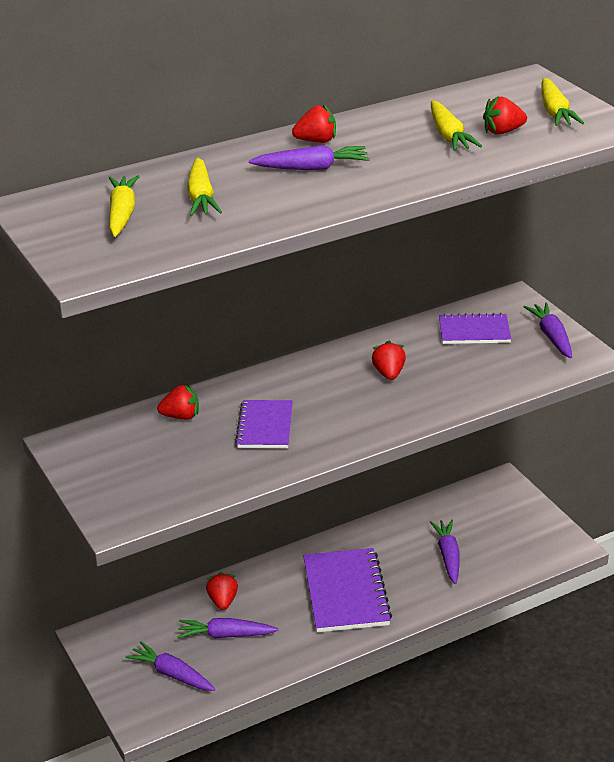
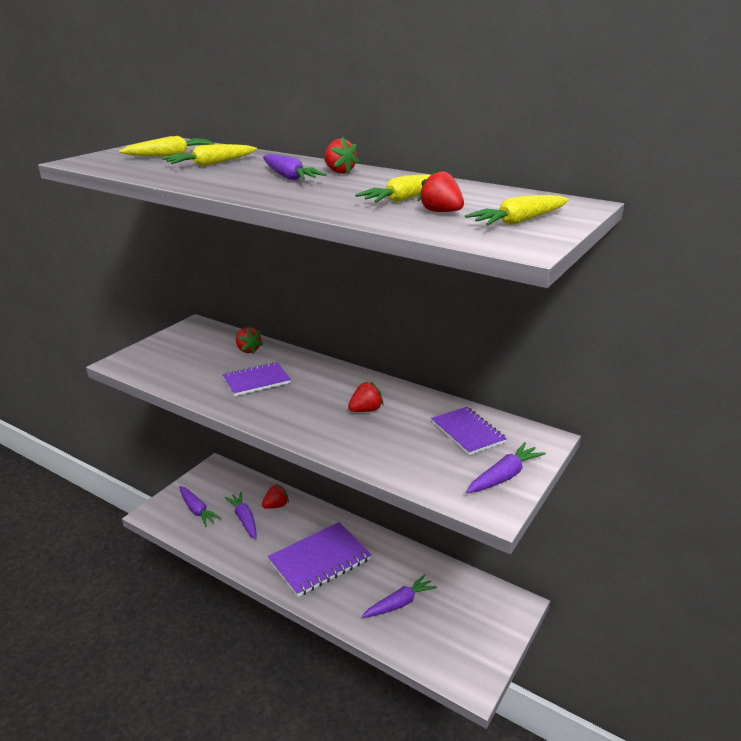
camera: 60 degrees right, 5 degrees down
(172, 674) = (197, 510): purple carrot -> purple carrot turned 135 degrees clockwise

